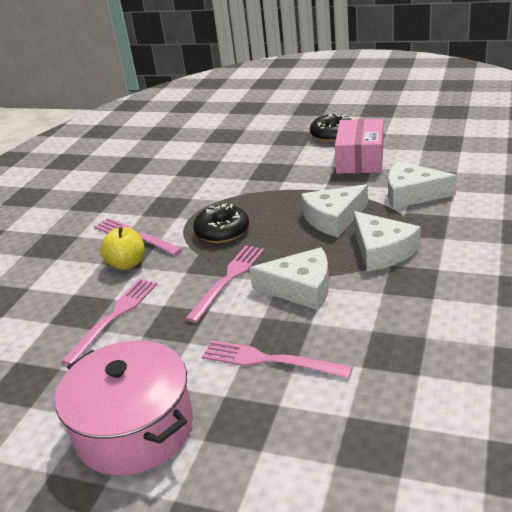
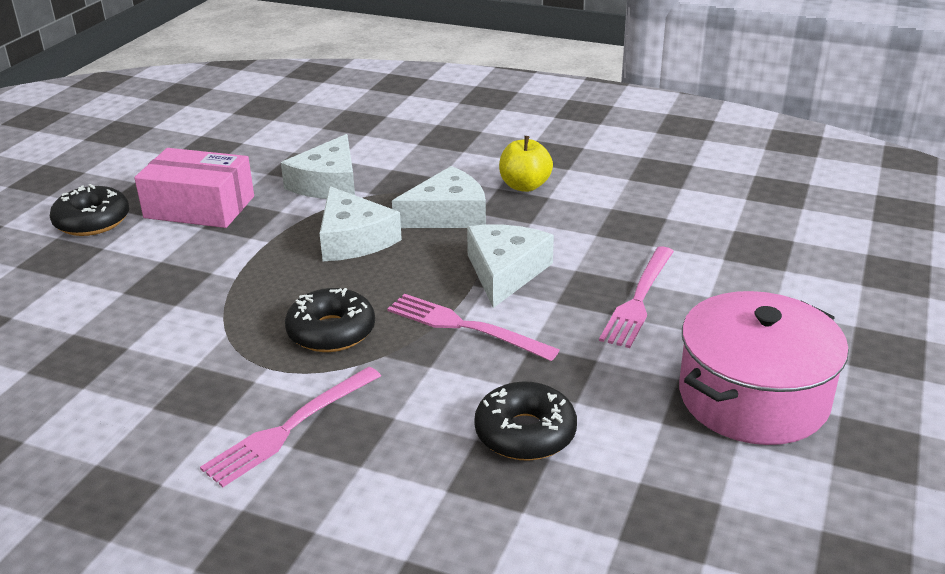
camera: 90 degrees left, 0 degrees up
(114, 317) = (525, 433): pink fork -> black donut
(127, 264) = (379, 431): yellow apple -> yellow apple (524, 186)

